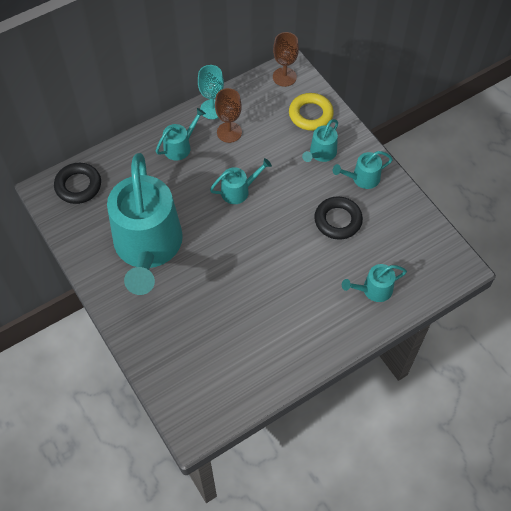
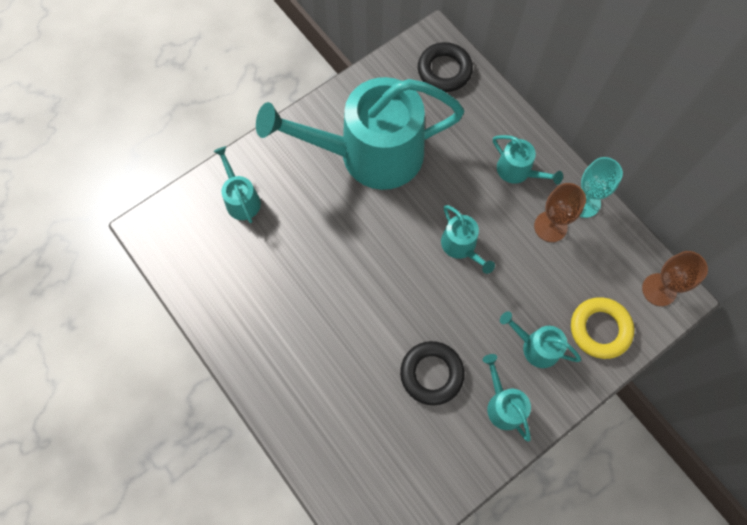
camera: 85 degrees right, 10 degrees up
(373, 290) = (332, 424): turquoise watering can -> turquoise watering can (241, 199)

